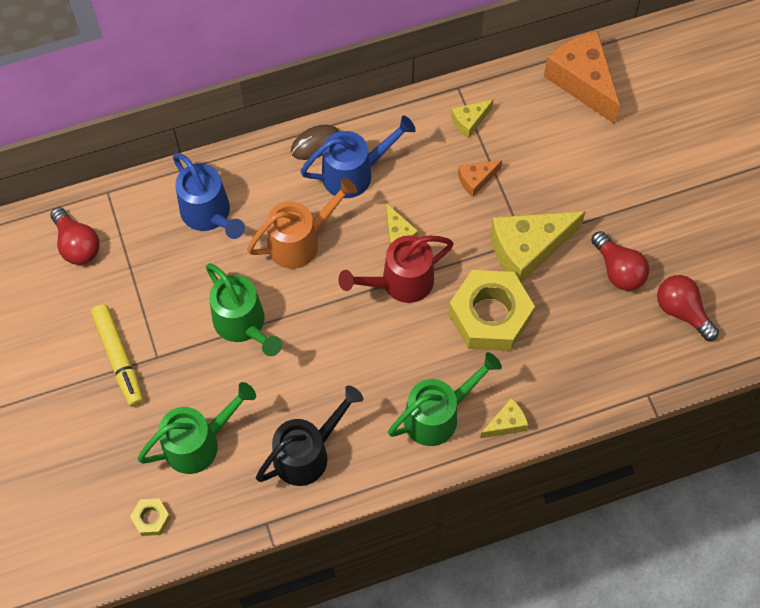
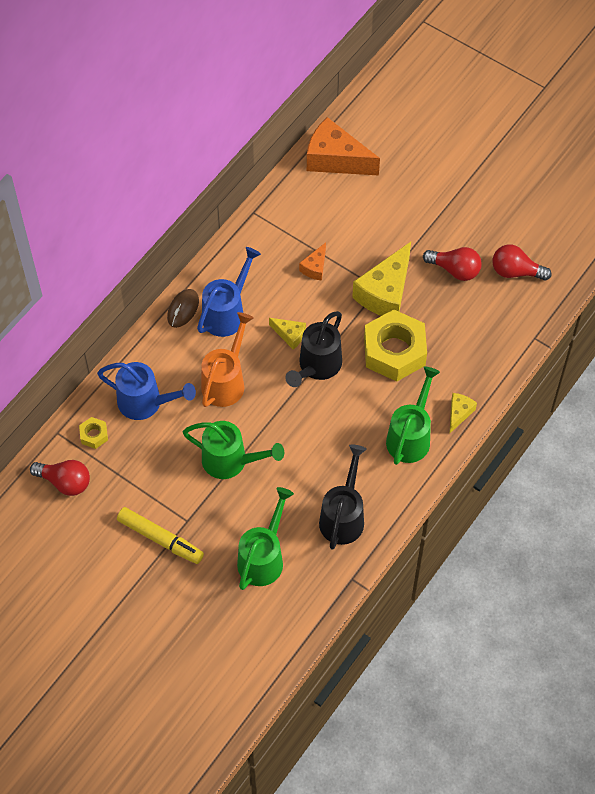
camera: 35 degrees left, 5 degrees down
(151, 518) = (271, 628): yellow nut -> yellow nut (94, 435)
(399, 283) = (317, 367): red watering can -> black watering can
(469, 121) = (279, 231): yellow cheese -> none

